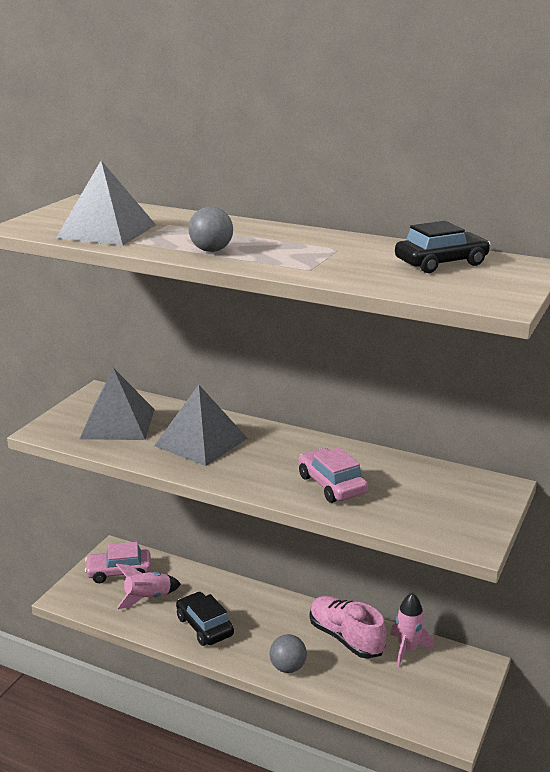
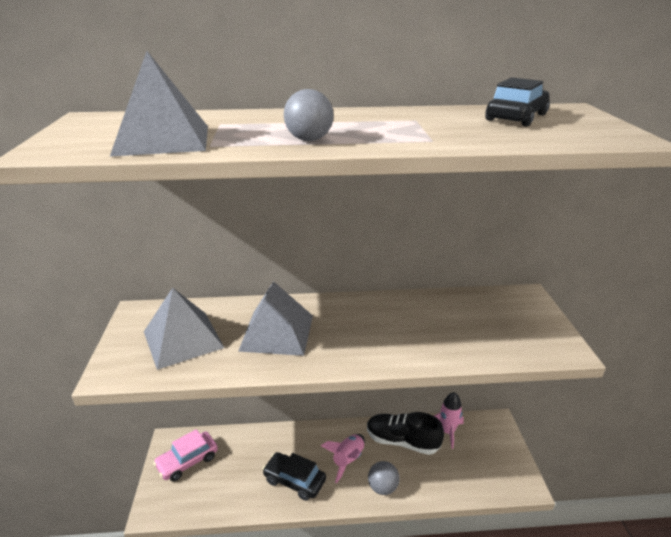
camera: 30 degrees left, 5 degrees up
(148, 598) = (229, 475): pink rocket -> pink rocket (347, 460)
(331, 485) = (420, 336): pink car -> none
(346, 638) = (402, 441): pink shoe -> black shoe

